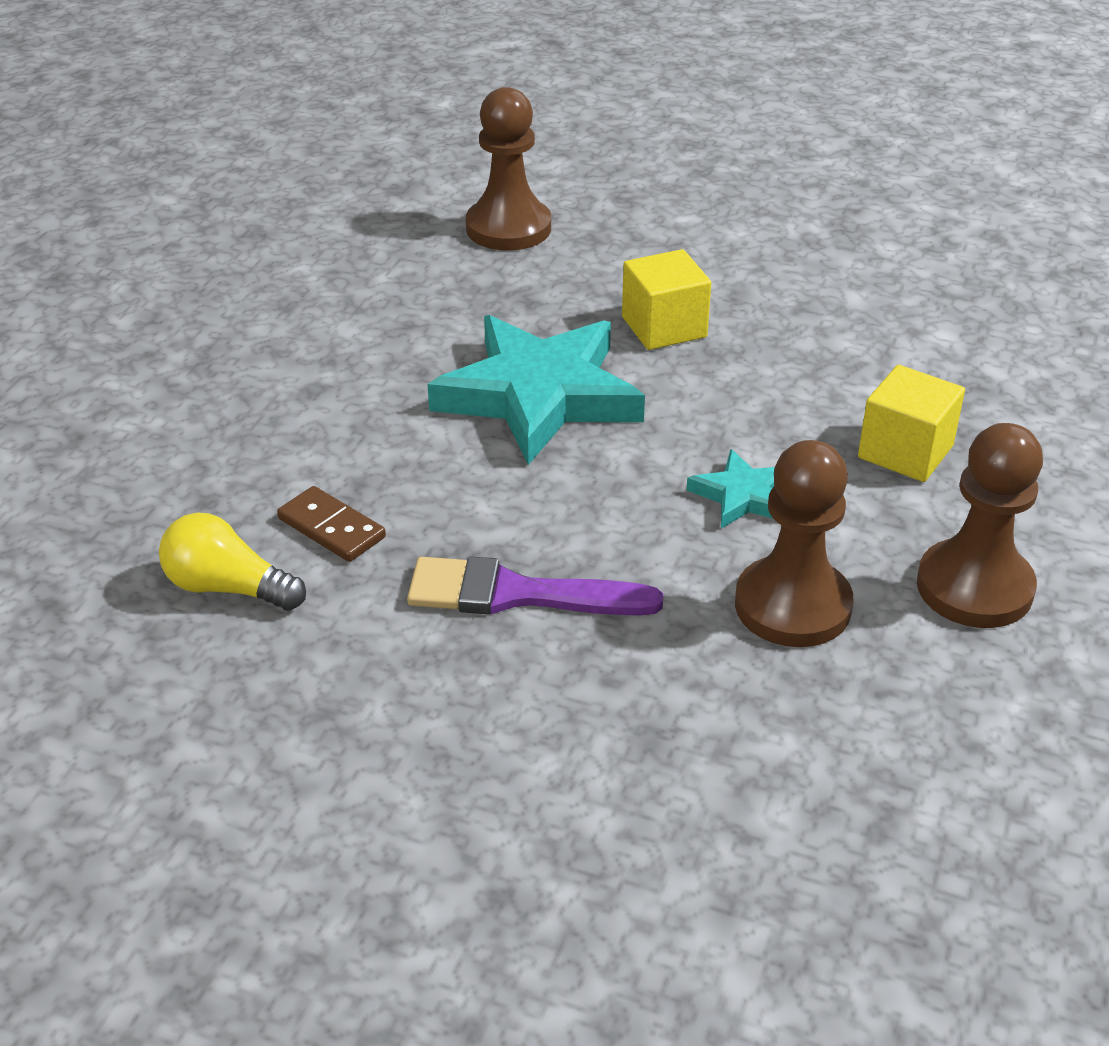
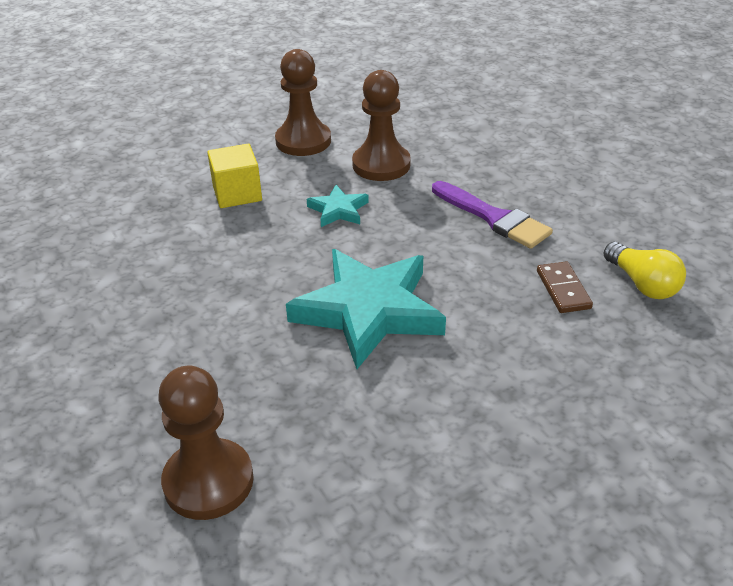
camera: 140 degrees left, 0 degrees up
(664, 327) = (236, 319): yellow cube -> none

